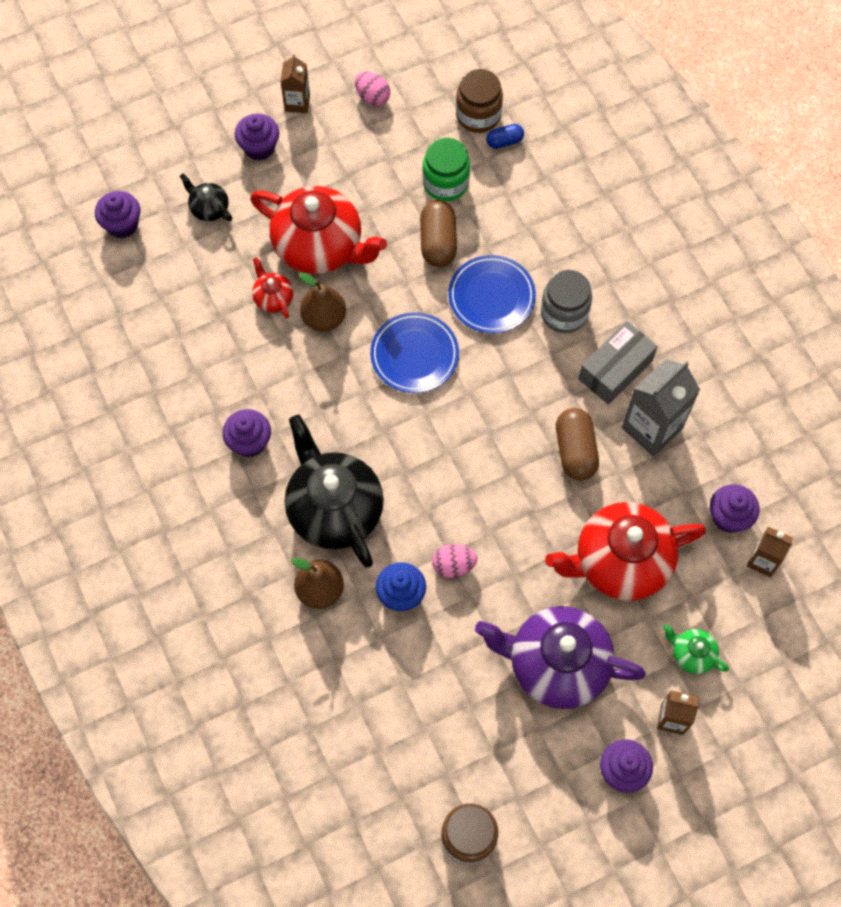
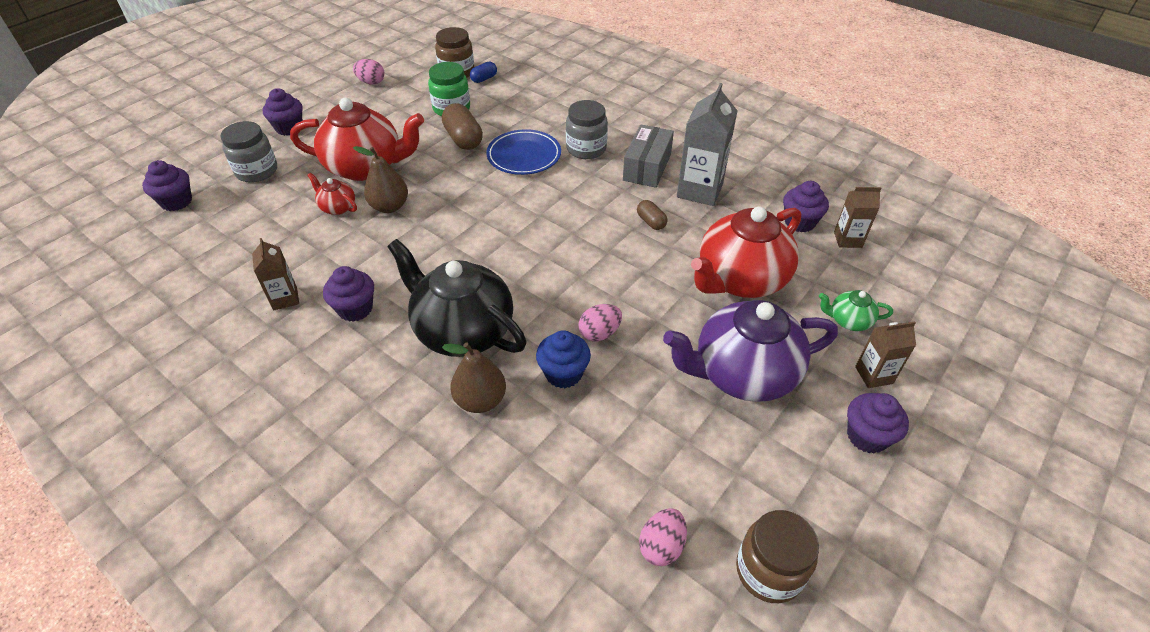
camera: 25 degrees left, 20 degrees down
(209, 208) = (257, 171): black teapot -> grey jar
(297, 103) = (311, 99): brown carton -> brown carton (285, 298)
(400, 781) = (661, 546): none -> pink egg
(414, 355) = (480, 206): blue plate -> none
(575, 450) = (651, 222): brown capsule -> brown capsule, size x0.56

